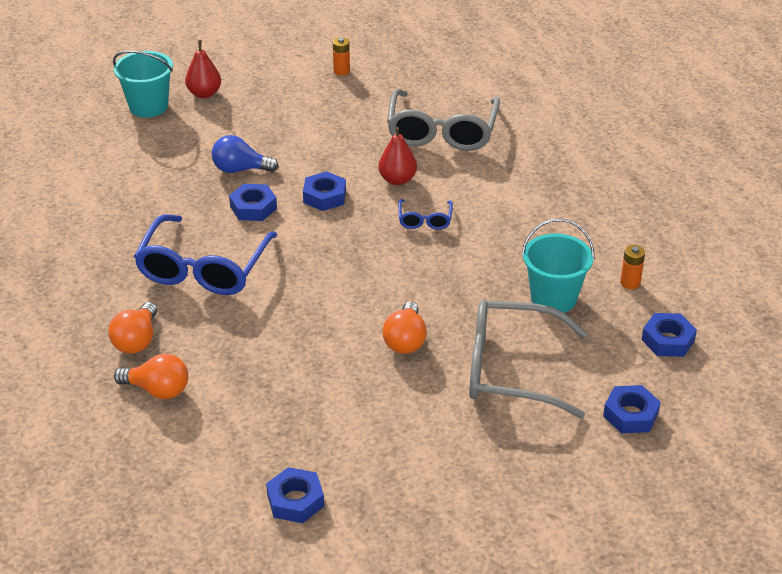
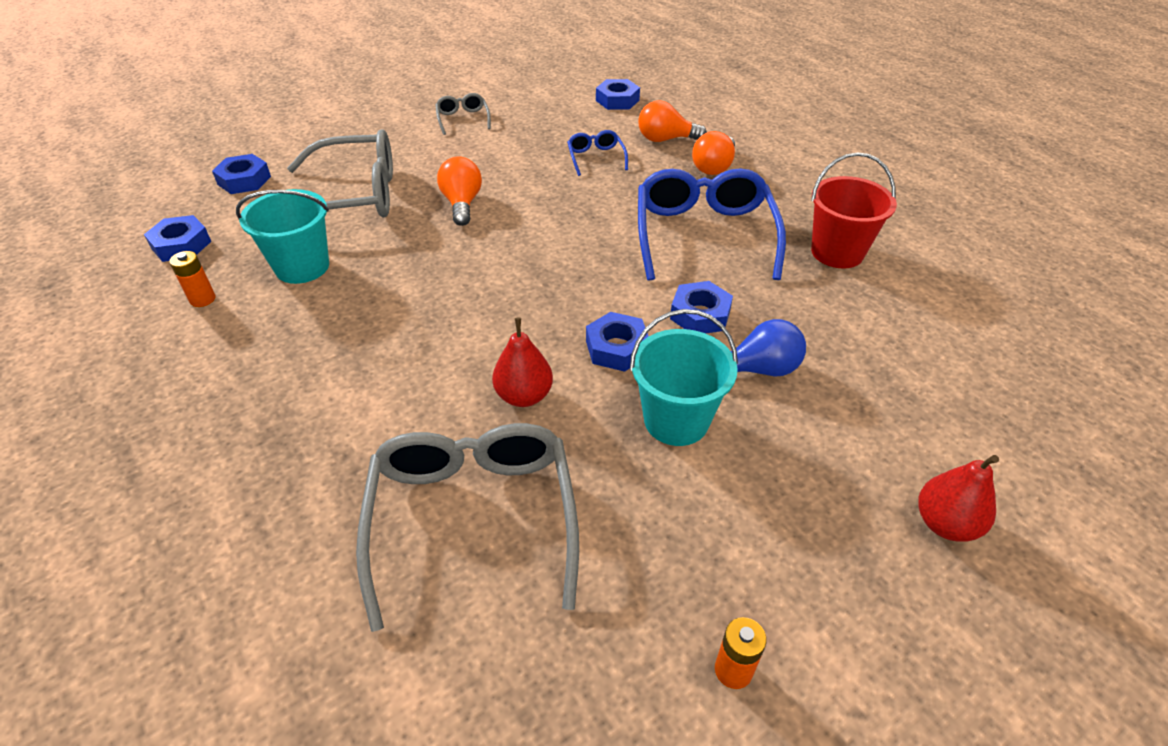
camera: 165 degrees right, 5 degrees up
(110, 234) = (837, 252): none -> red bucket
(137, 340) = (714, 167): orange light bulb -> orange light bulb turned 150 degrees counterclockwise
(148, 106) = (1004, 467): turquoise bucket -> turquoise bucket (676, 420)
(295, 500) = (518, 100): blue nut -> blue nut (617, 100)
(377, 473) = (463, 119): none -> grey glasses
(425, 220) = (469, 337): blue glasses -> blue glasses (596, 158)

